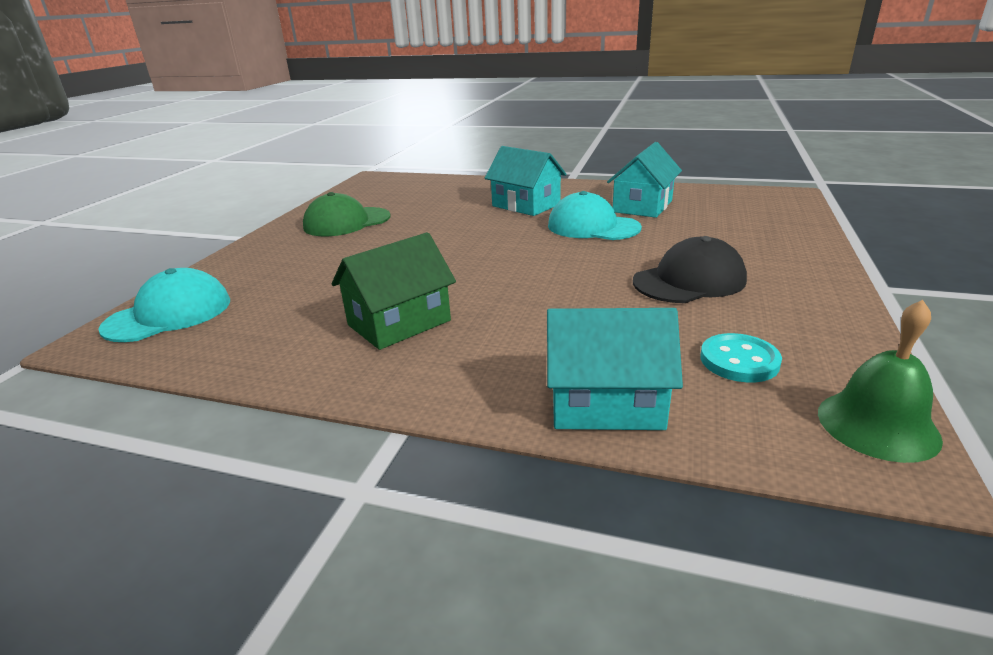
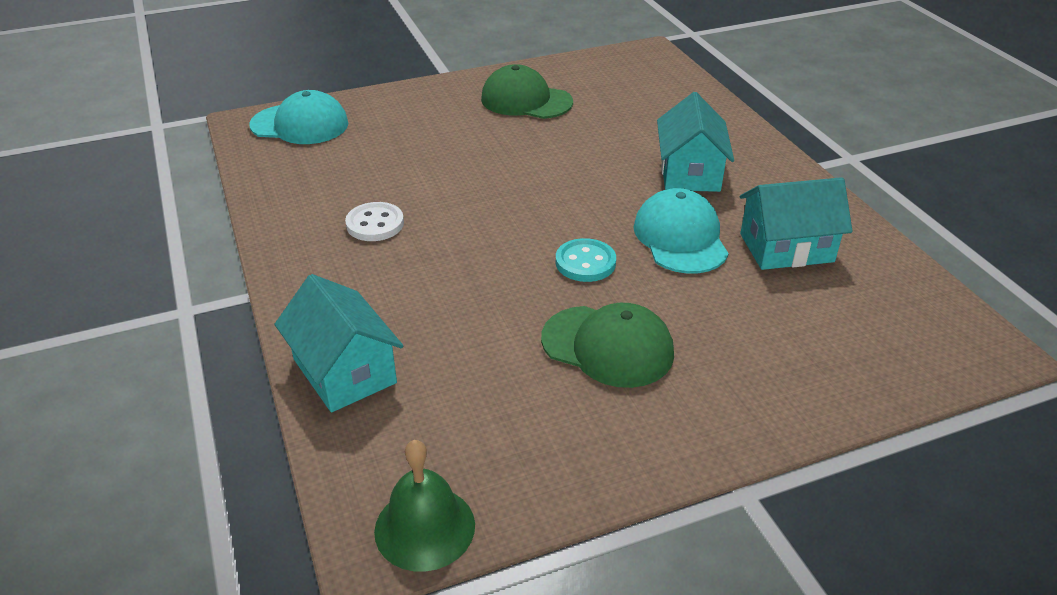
camera: 50 degrees right, 10 degrees up
(399, 323) = (375, 224): green house -> white button
(689, 281) = (607, 346): black cap -> green cap
(739, 360) = (468, 423): turquoise button -> turquoise button (585, 262)

